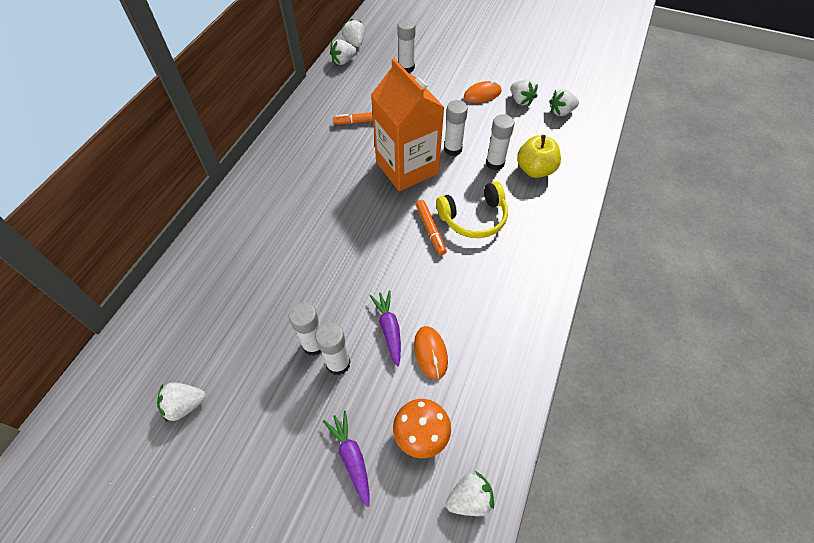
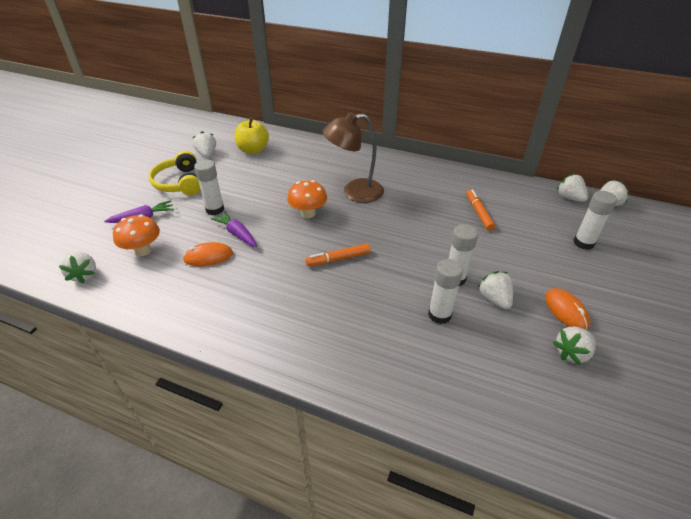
camera: 90 degrees right, 15 degrees down
(314, 344) = (234, 198): white glue stick -> none
(316, 216) = (354, 192): none -> brown lamp
(354, 259) = (308, 213): none -> orange mushroom
(389, 329) = (237, 234): purple carrot -> purple carrot turned 120 degrees counterclockwise
(407, 168) = (419, 243): orange carton -> none
(474, 218) = (354, 291): yellow headphones -> yellow headphones (179, 183)
(535, 170) = (435, 355): yellow apple -> yellow apple (253, 150)
(561, 112) = (566, 403): white strawberry -> white strawberry (494, 299)

